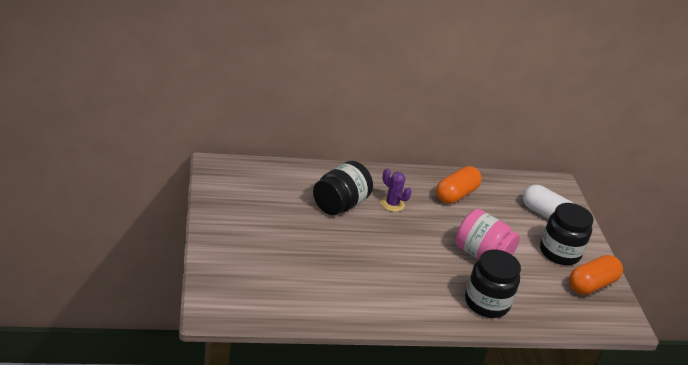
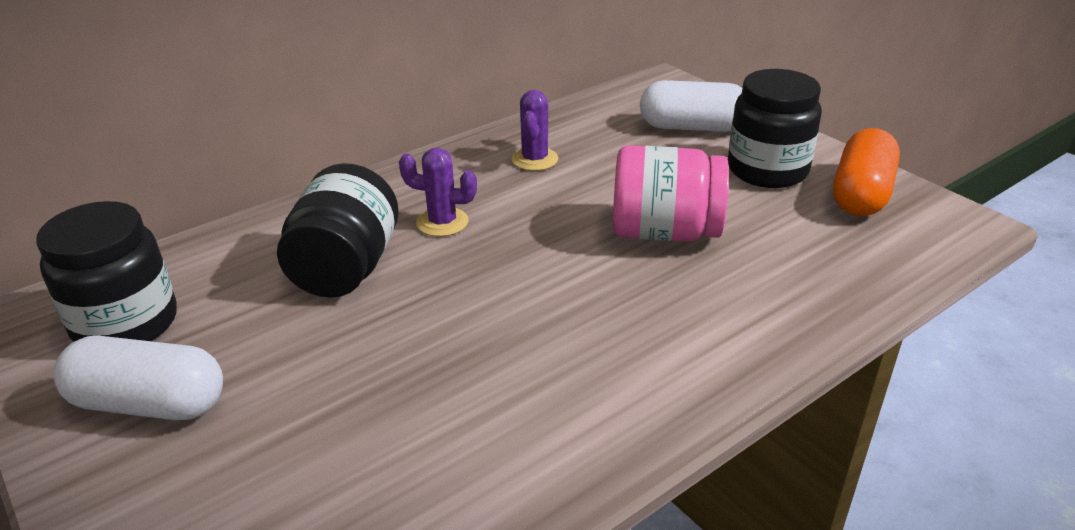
camera: 25 degrees left, 0 degrees up
(243, 220) = (149, 403): none -> white capsule
(456, 195) = (535, 159): orange capsule -> purple cactus
(486, 303) = (755, 310): black jar -> black jar (126, 324)

